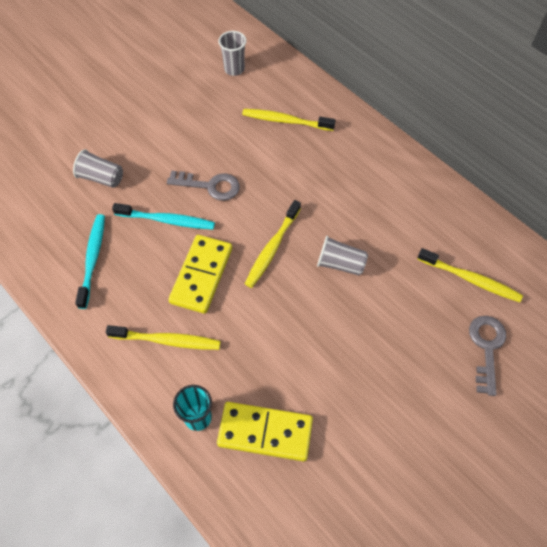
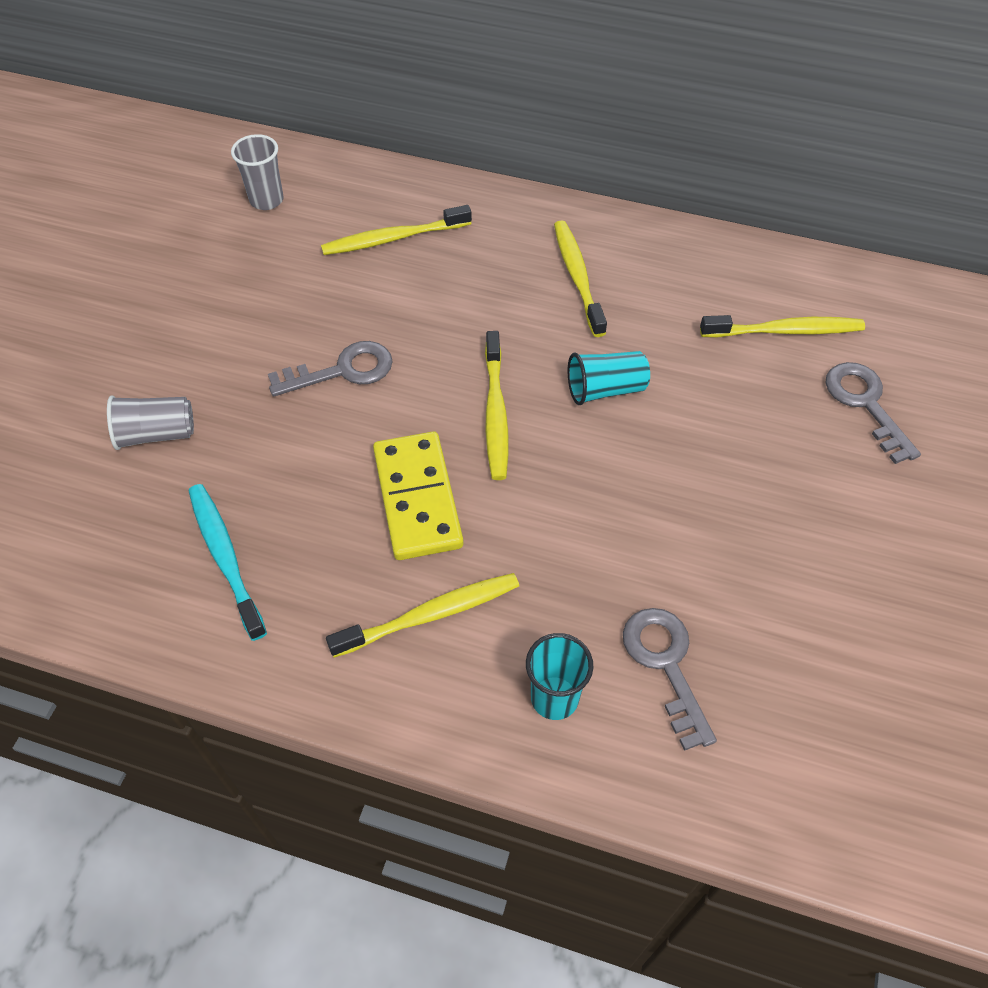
camera: 30 degrees left, 5 degrees down
(167, 220) = (309, 447): turquoise toothbrush -> none
(265, 432) = (665, 664): yellow domino -> grey key
(340, 264) = (605, 389): grey cup -> turquoise cup
(371, 189) = (577, 277): none -> yellow toothbrush

